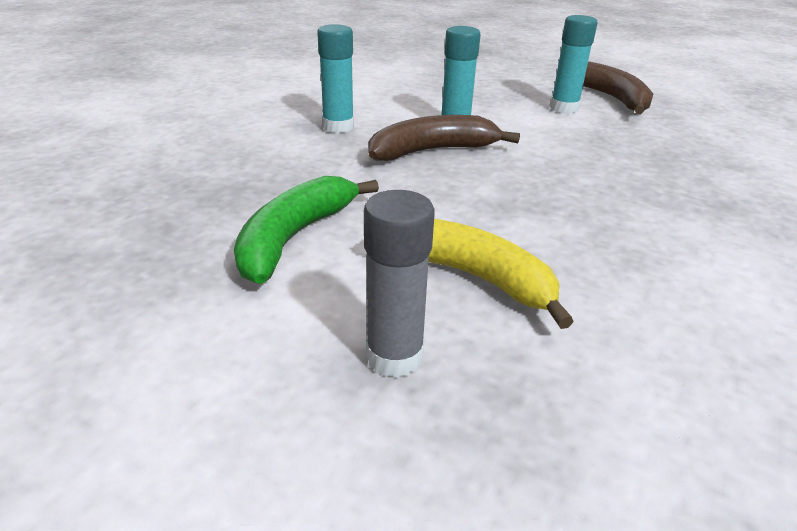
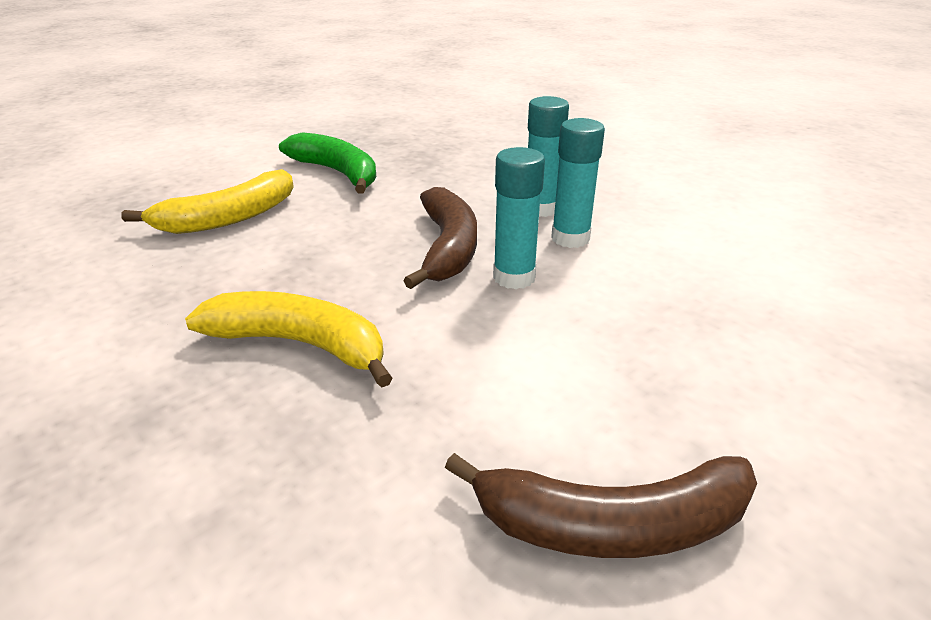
camera: 110 degrees right, 0 degrees up
(394, 356) = (190, 185): grey glue stick -> none
(564, 108) = (562, 411): turquoise glue stick -> turquoise glue stick (570, 238)
(603, 176) = (300, 344): none -> yellow banana

